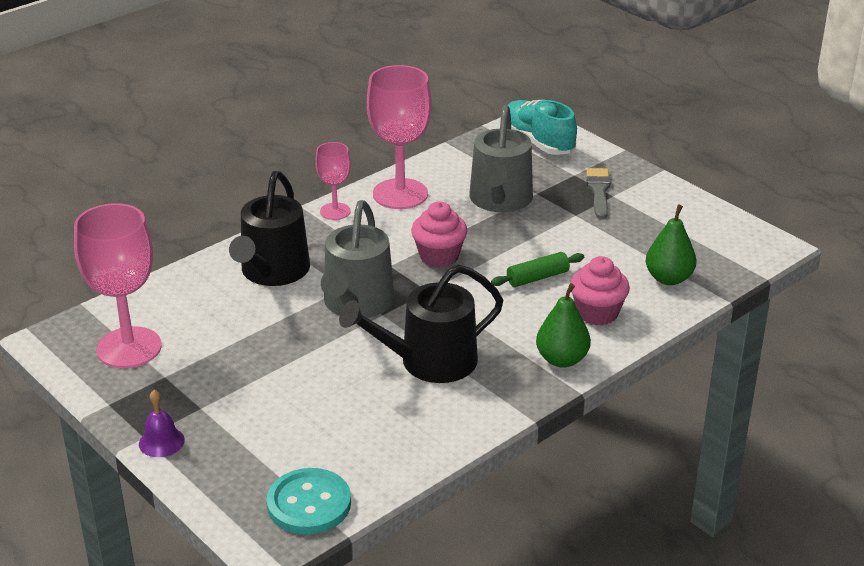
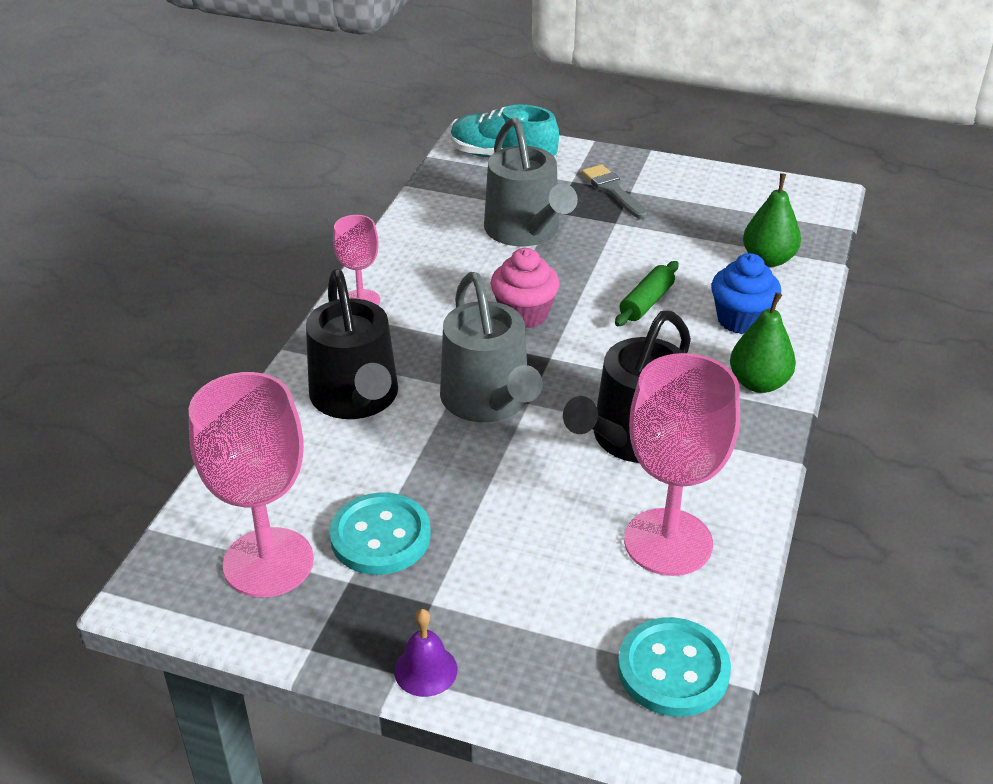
camera: 30 degrees left, 5 degrees up
(207, 359) = (380, 536): none -> turquoise button
(400, 194) = (414, 258): pink goblet -> pink goblet (668, 542)
(597, 313) = (741, 320): pink cupcake -> blue cupcake

